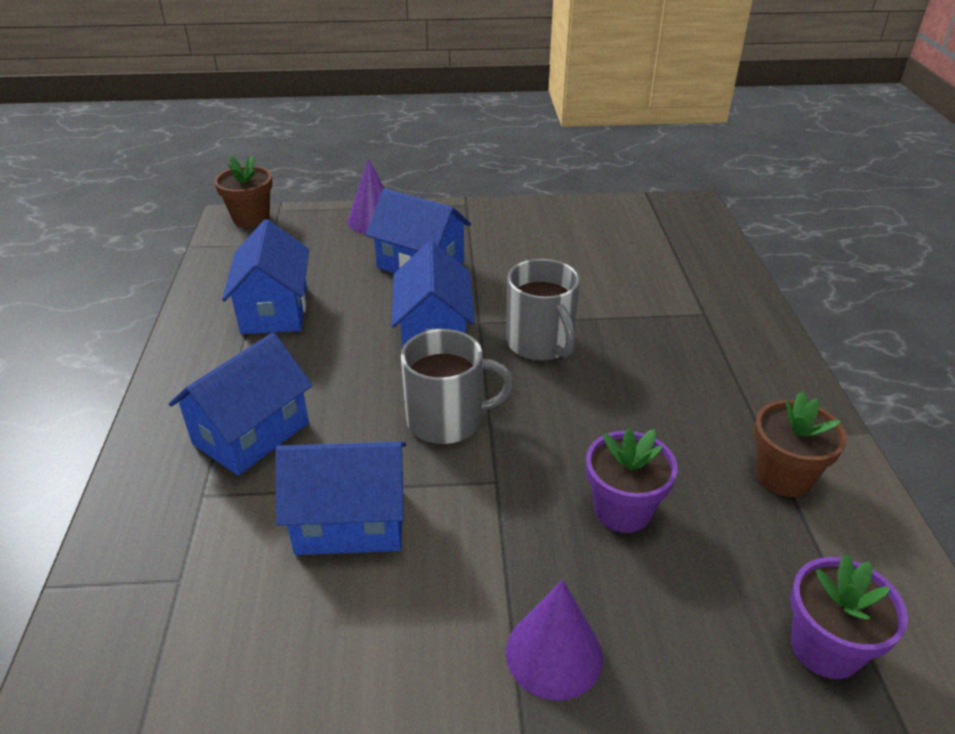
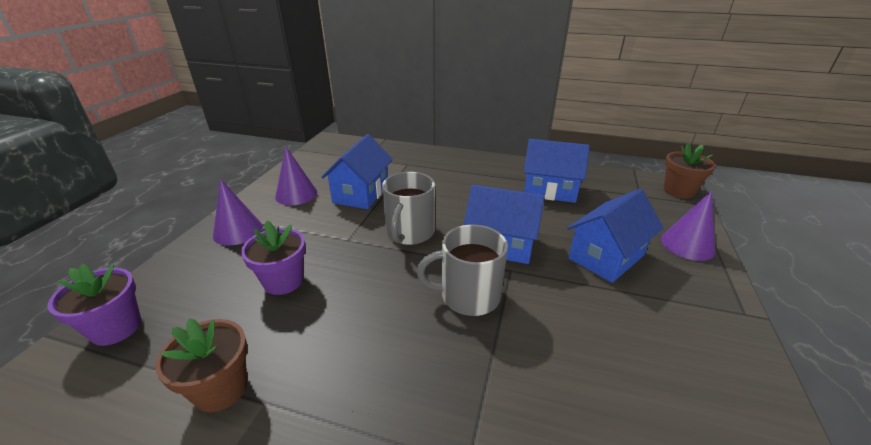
camera: 110 degrees right, 5 degrees down
(251, 433) = (439, 176): blue house -> none
(388, 632) = (296, 194): none -> purple cone

